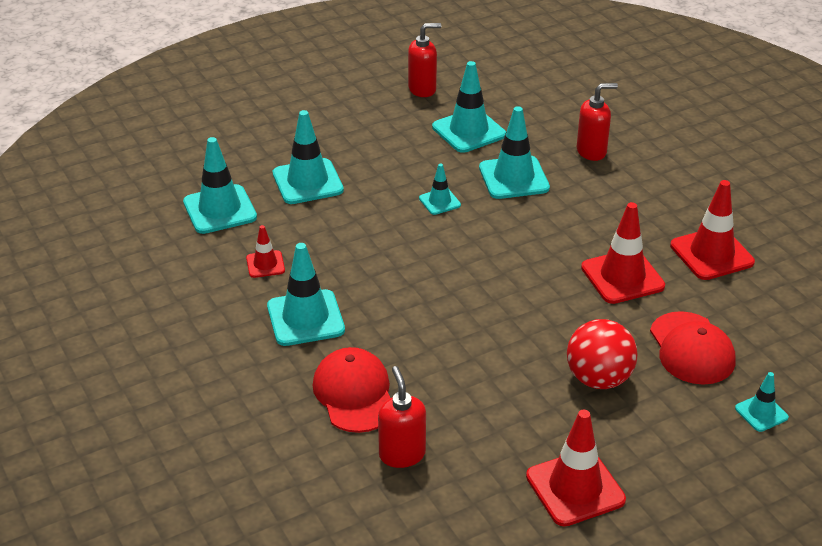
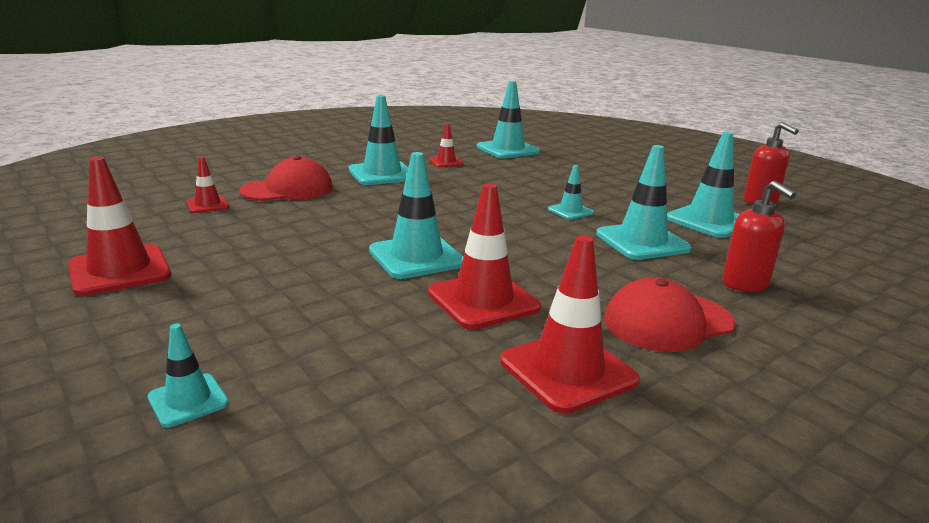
camera: 80 degrees right, 15 degrees down
(307, 182) = (563, 169): turquoise traffic cone -> turquoise traffic cone (416, 257)
(402, 454) = (208, 205): red soap dispenser -> red traffic cone
(598, 379) = (288, 284): red ball -> none
(691, 349) = (340, 346): red cap -> red cap (667, 321)

